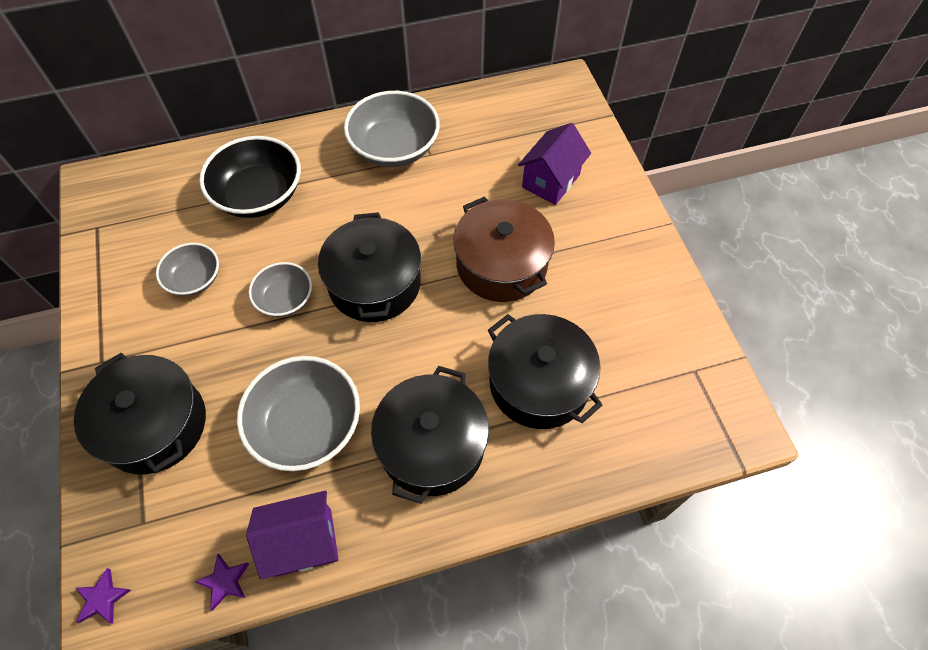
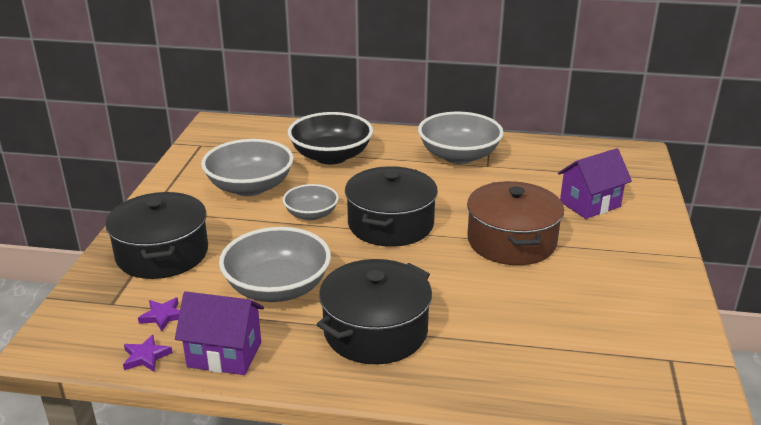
camera: 25 degrees right, 30 degrees down
(103, 598) = (51, 335): purple star -> purple star (163, 316)
(194, 279) = (250, 187): grey bowl -> grey bowl, size x1.71
(539, 383) = (501, 322): black pot -> none

